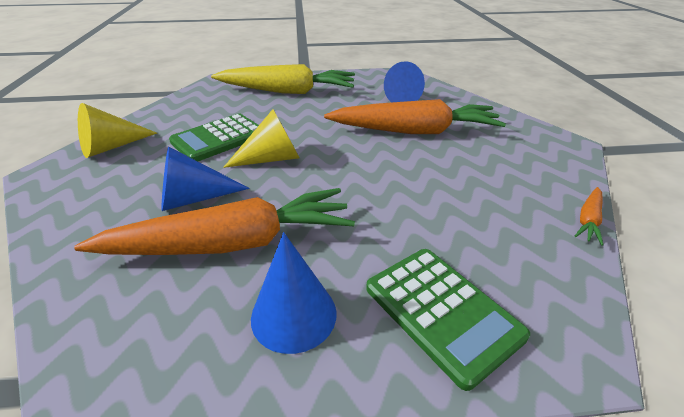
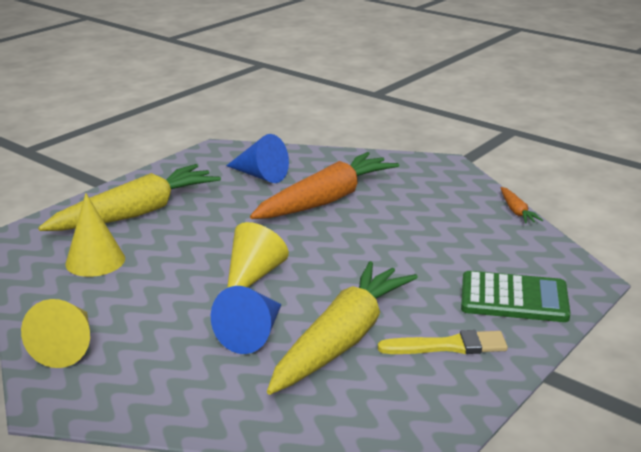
camera: 45 degrees left, 10 degrees down
(217, 108) = (95, 261): none -> yellow cone
(219, 138) = (166, 285): green calculator -> none
(231, 243) = (342, 340): orange carrot -> yellow carrot
(294, 315) = (449, 346): blue cone -> yellow brush

